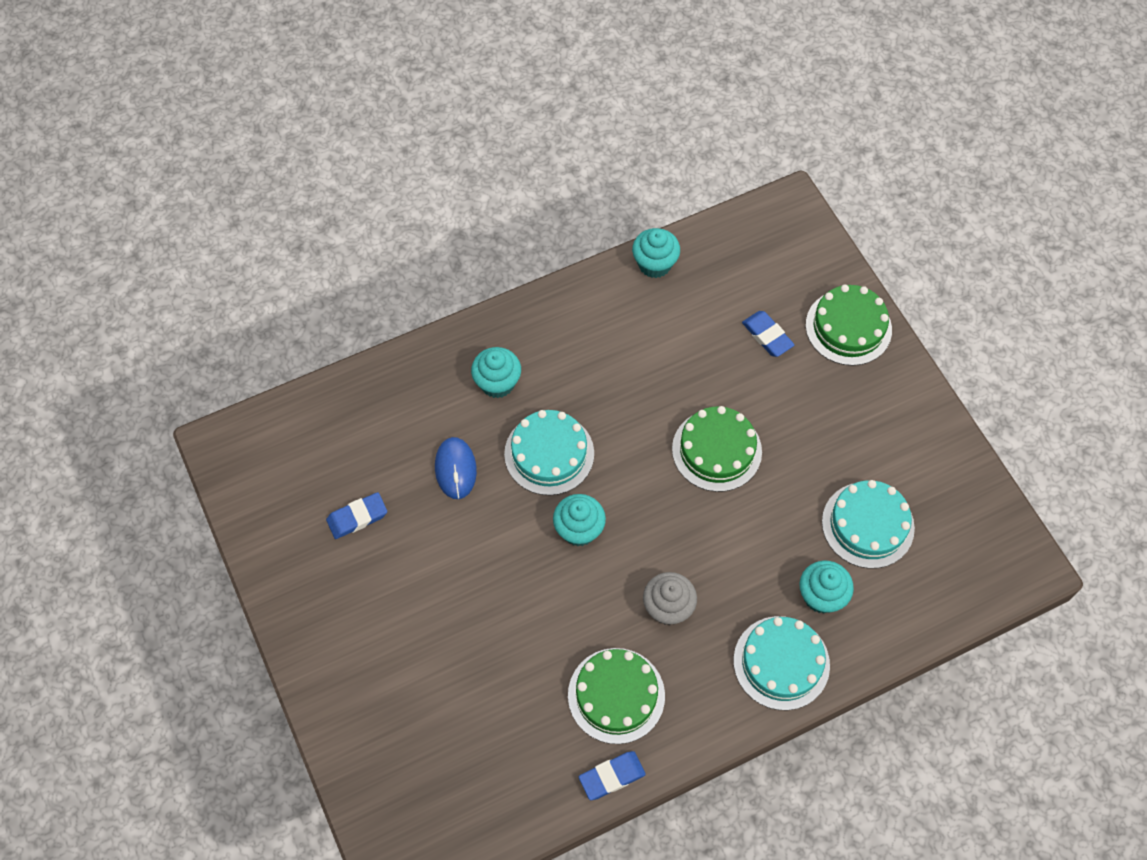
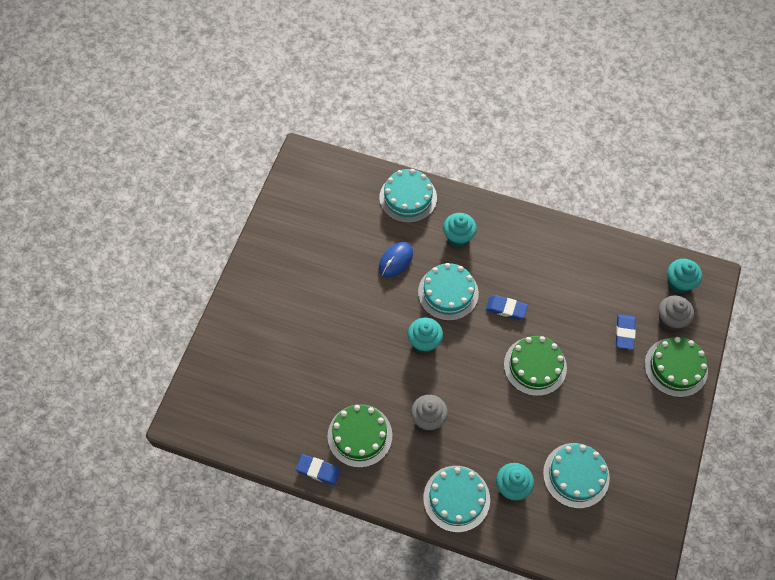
camera: 45 degrees right, 0 degrees up
(357, 517) = (328, 243): blue eraser -> blue eraser (506, 308)
(396, 387) = (408, 197): none -> turquoise cake
(654, 264) = (601, 246): turquoise cupcake -> turquoise cupcake (679, 283)
(796, 283) = (670, 320): none -> grey cupcake

